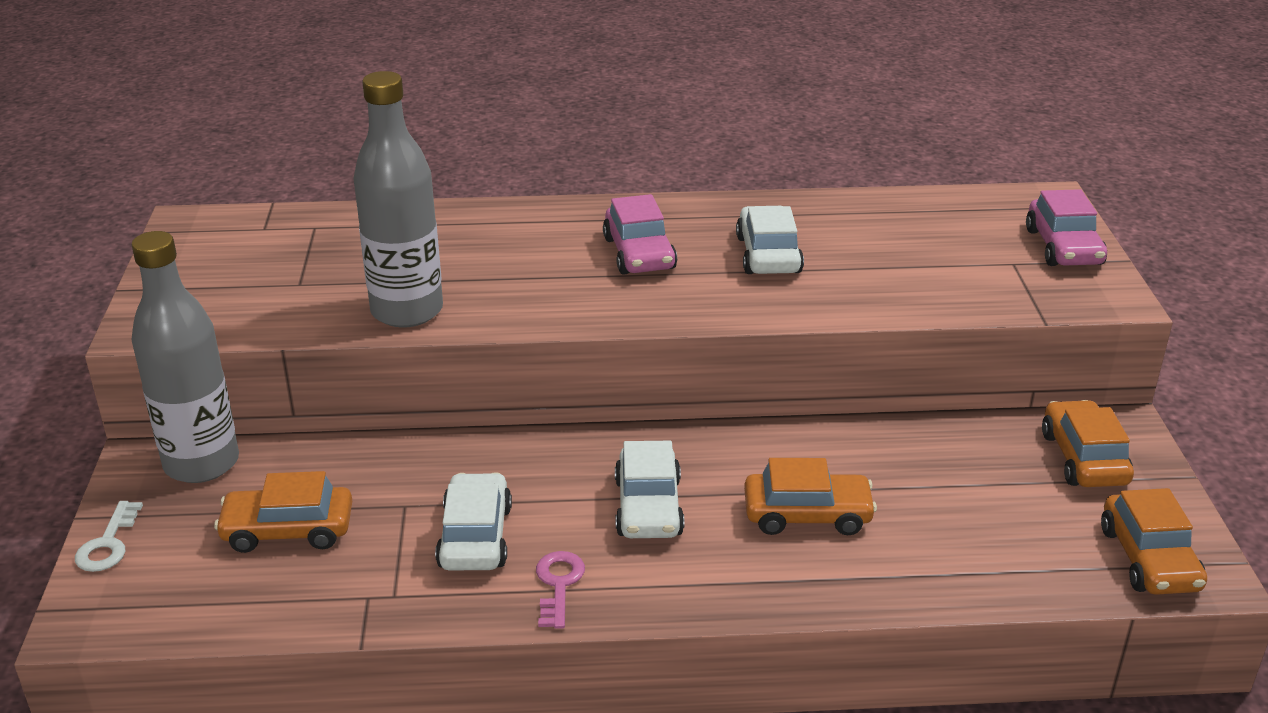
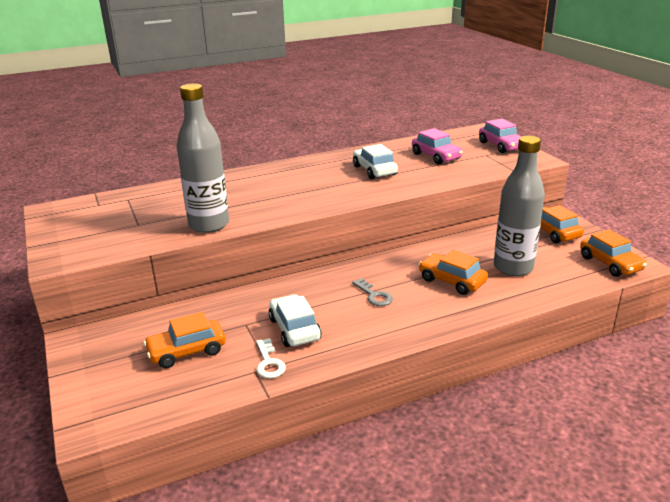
camera: 20 degrees left, 5 degrees down
(108, 543) = (79, 384): white key -> white key (269, 362)
(201, 463) = (112, 332): grey bottle -> grey bottle (513, 267)
(558, 585) = (354, 340): pink key -> none
(639, 253) = (312, 180): pink car -> pink car (436, 156)
(648, 507) = (374, 295): white car -> grey key
(807, 515) = (452, 281): orange car -> orange car turned 120 degrees counterclockwise

